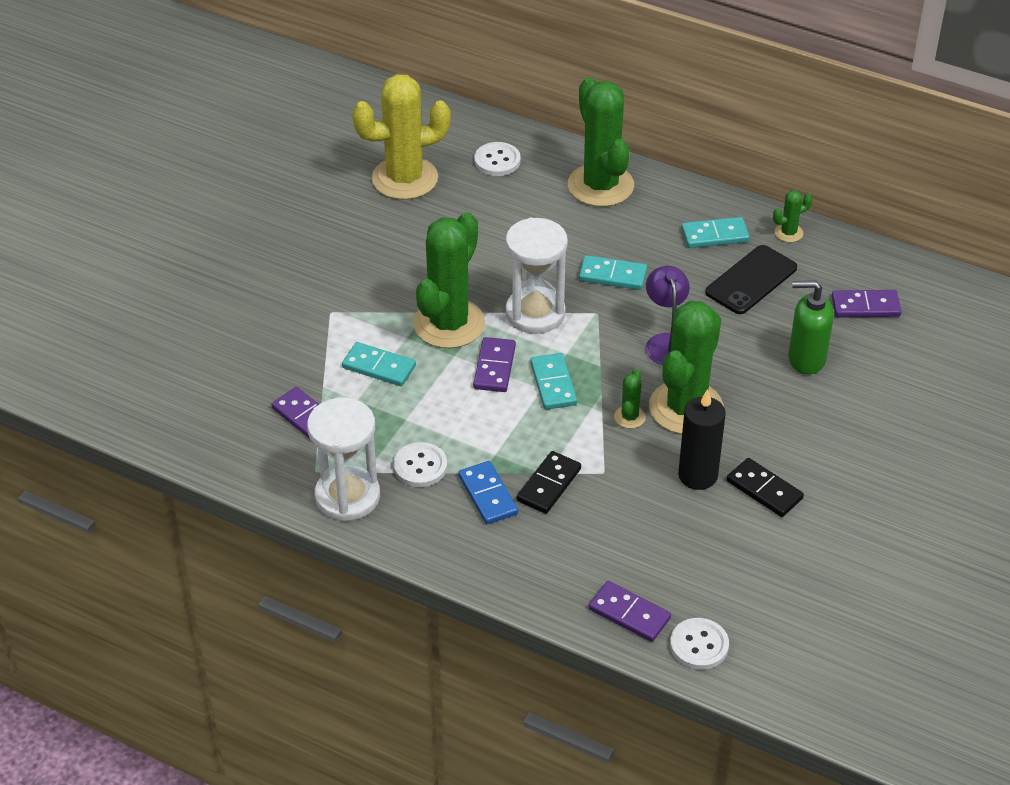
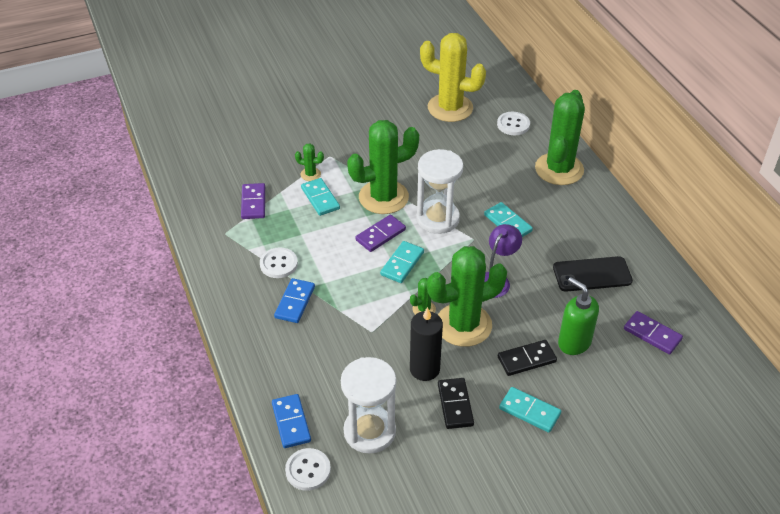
camera: 40 degrees right, 0 degrees up
(347, 496) = (224, 256): white hourglass -> white hourglass (369, 431)
(549, 485) = (334, 318): black domino -> black domino (526, 359)
(629, 613) = (291, 422): purple domino -> blue domino
(714, 235) = (598, 235): turquoise domino -> turquoise domino (529, 411)
(788, 233) = (650, 260): green cactus -> green cactus (310, 174)

